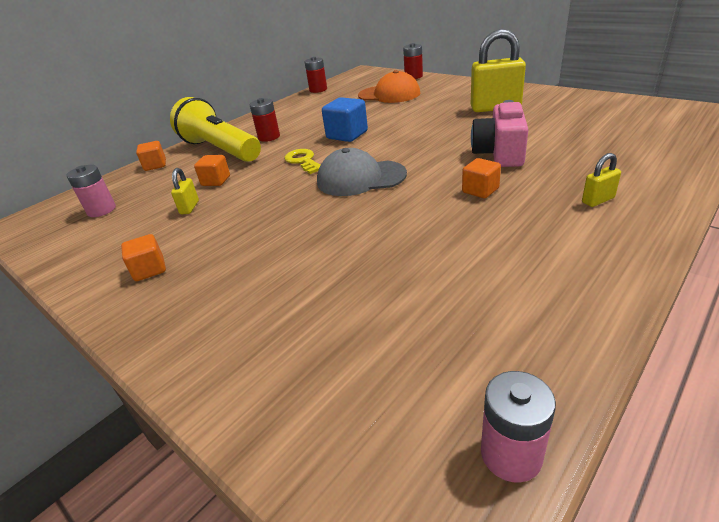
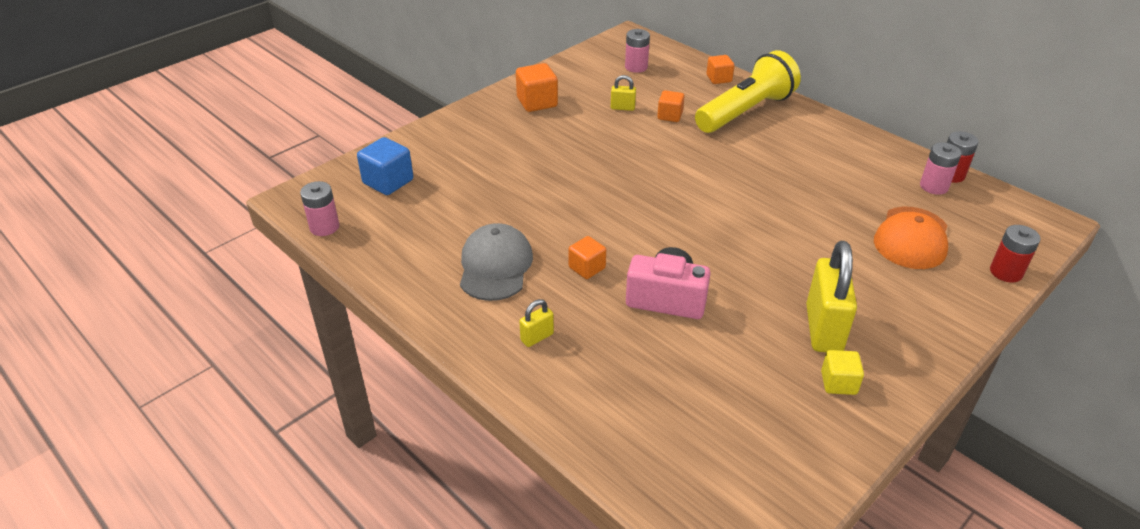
camera: 90 degrees right, 5 degrees up
(149, 270) = (537, 102): orange cube -> orange cube, size x1.55
(269, 137) = (772, 140): red battery -> none
(303, 161) = (697, 164): yellow key -> none
(331, 92) = (934, 186): none -> pink battery
(347, 135) = (760, 194): blue cube -> blue cube (388, 182)
(360, 178) = (642, 198): grey cap -> grey cap (495, 266)
(542, 102) = (838, 383): none -> yellow cube
(598, 200) = (537, 337): yellow padlock -> yellow padlock turned 75 degrees clockwise

